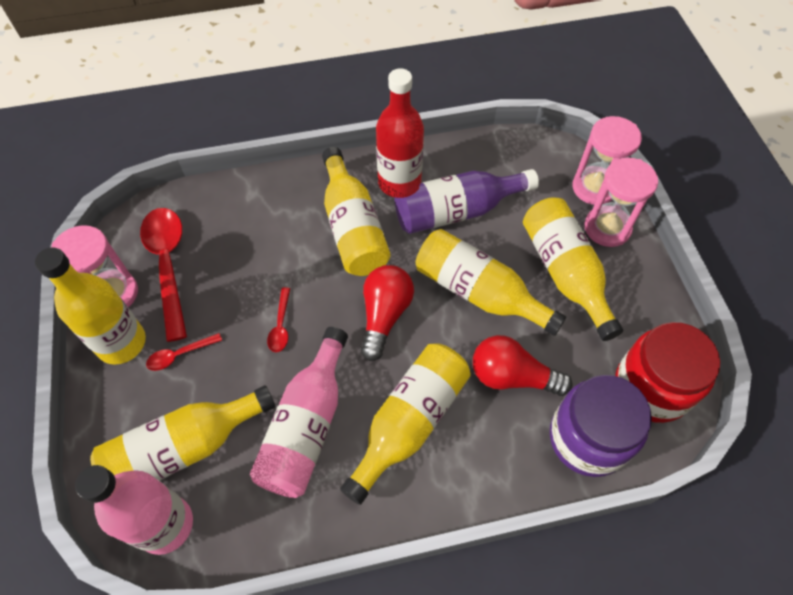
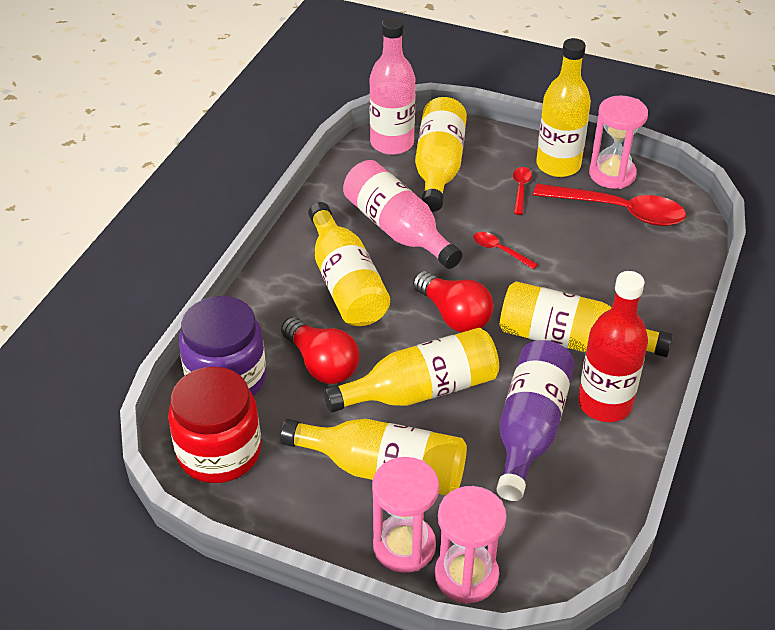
camera: 125 degrees right, 15 degrees down
(512, 376) = (322, 364): red light bulb -> red light bulb turned 90 degrees clockwise

